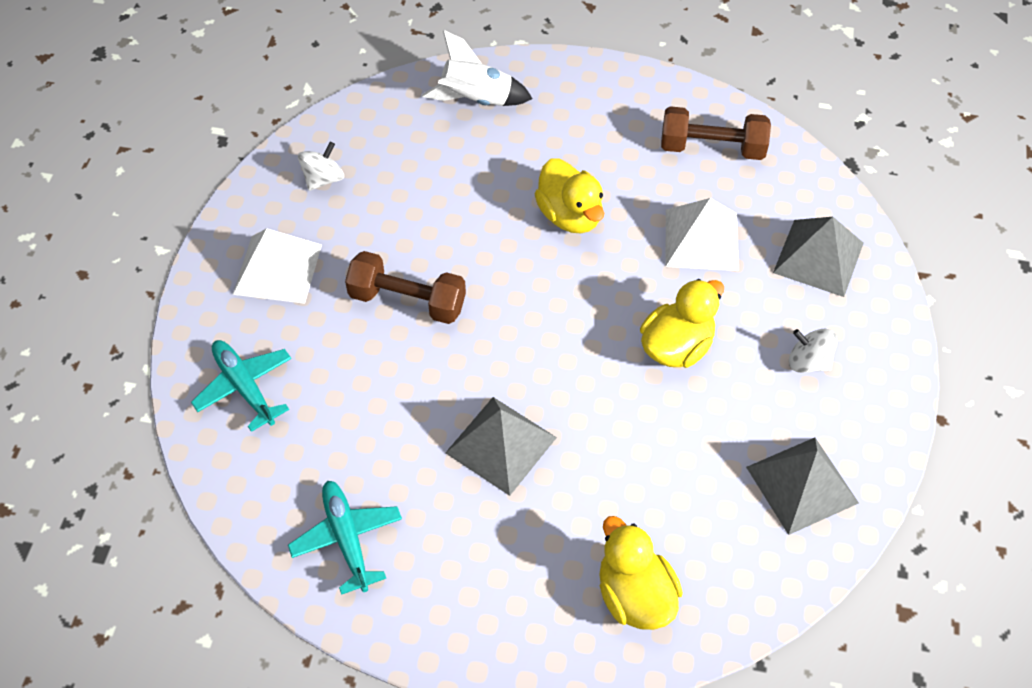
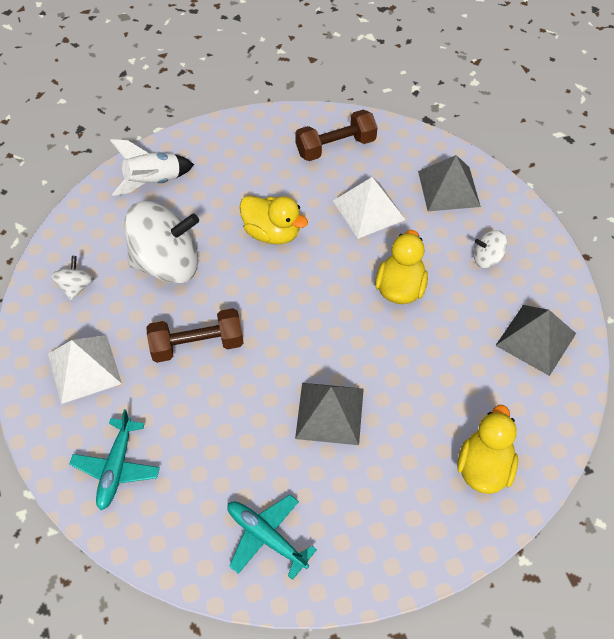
camera: 30 degrees left, 0 degrees up
(245, 387) = (116, 468): turquoise plane -> turquoise plane turned 105 degrees counterclockwise
(433, 197) = (167, 263): none -> white spinning top
(635, 595) = (484, 467): yellow duck -> yellow duck turned 75 degrees clockwise

